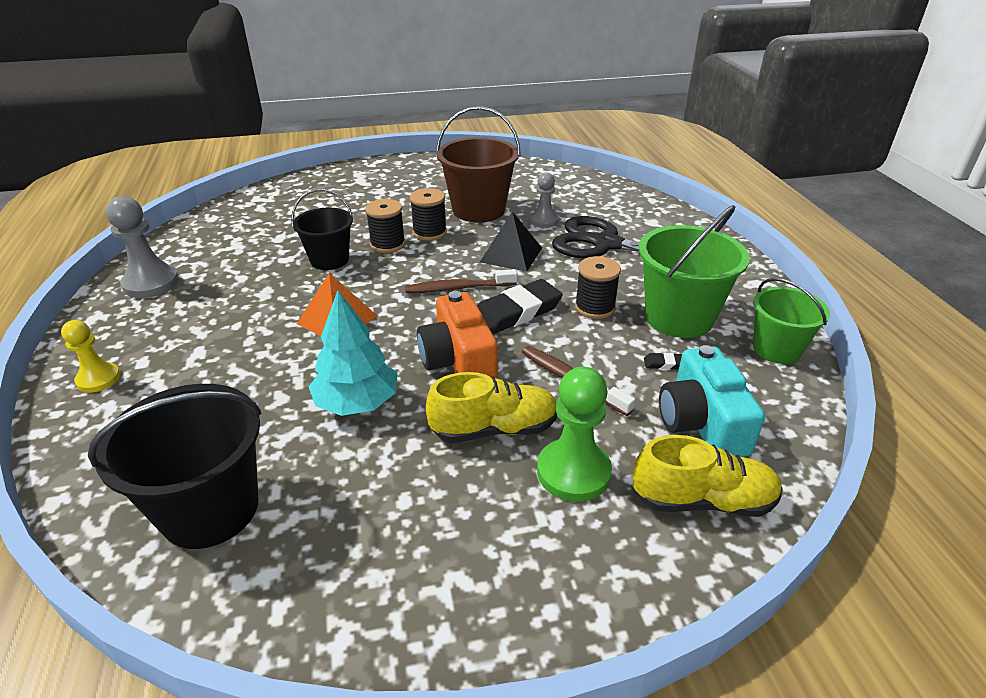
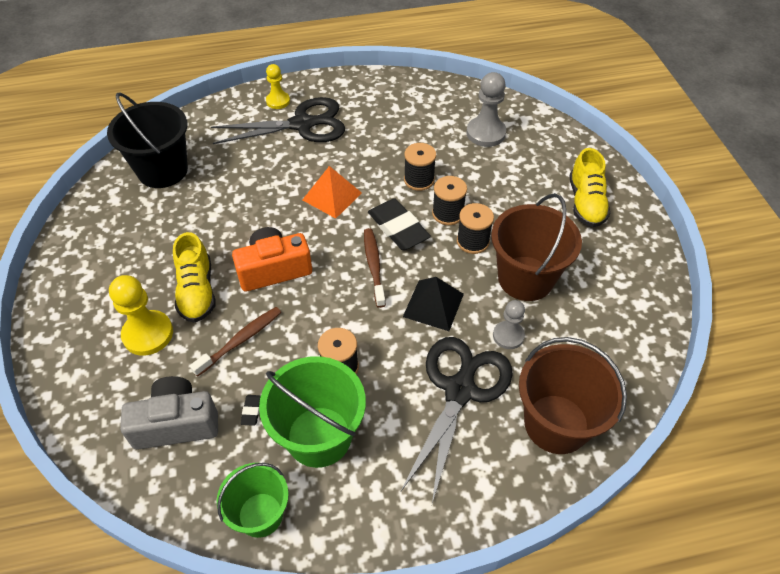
camera: 90 degrees right, 15 degrees up
(151, 283) = (383, 94): grey pawn -> grey pawn (486, 133)
(175, 350) = (303, 124): none -> black scissors
(329, 260) = (419, 180): black bucket -> black spool
(357, 403) = (236, 218): turquoise tree -> none
(516, 312) = (335, 307): black eraser -> black eraser (398, 228)
(573, 472) = (148, 334): green pawn -> yellow pawn
(626, 207) = (556, 424): none -> brown bucket
(701, 423) = (176, 424): turquoise camera -> grey camera
(702, 500) = (104, 407): yellow shoe -> yellow shoe (585, 203)

